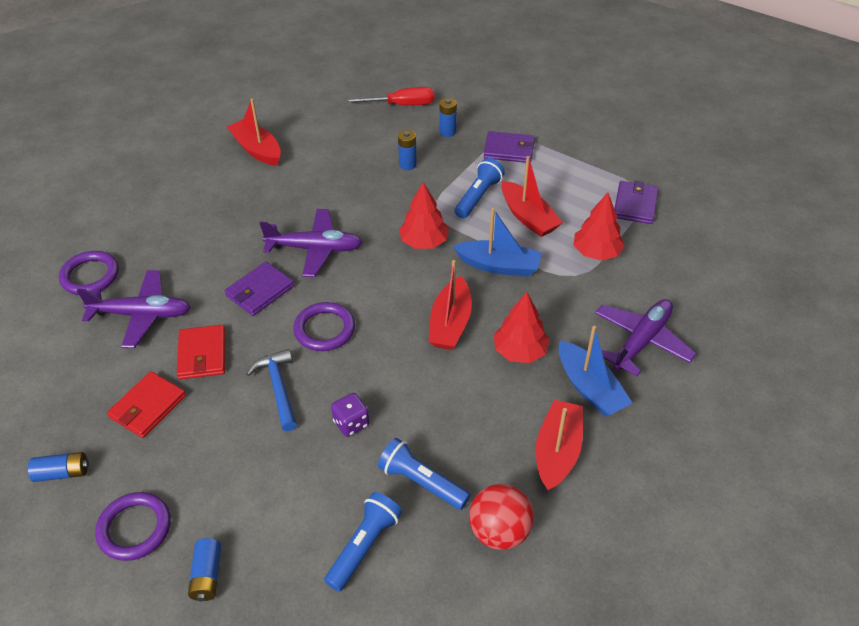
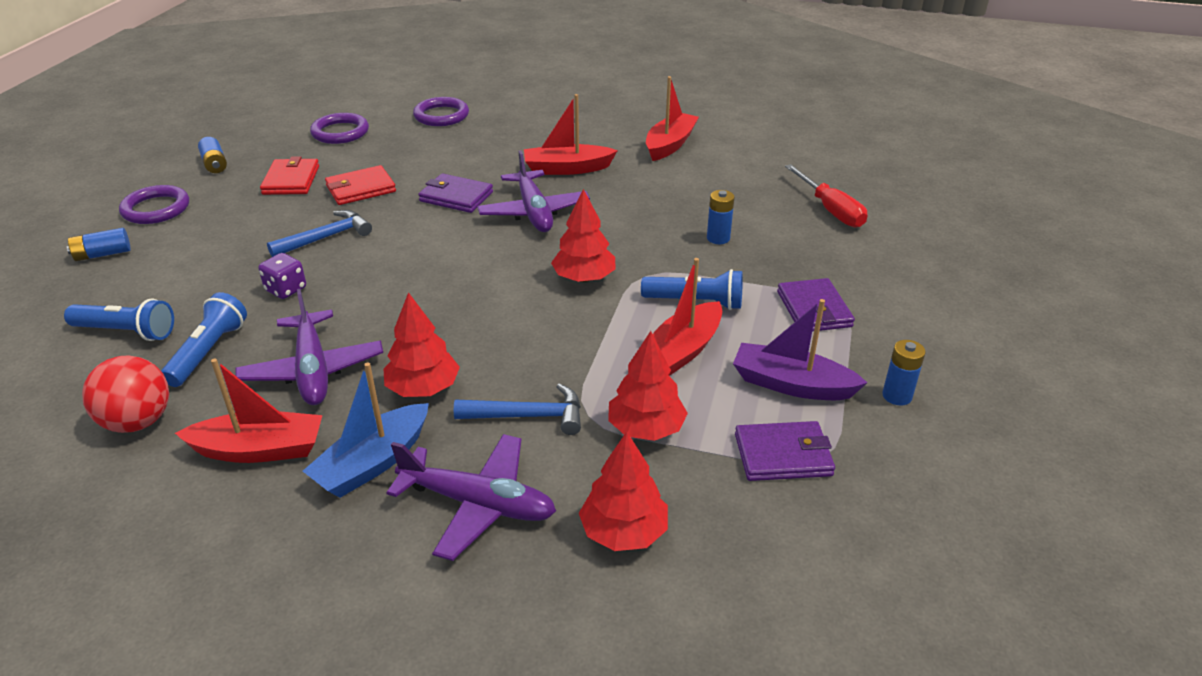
camera: 70 degrees right, 10 degrees down
(142, 315) = (402, 149): purple plane -> purple plane (312, 370)
(148, 407) = (291, 180): red wallet -> red wallet turned 75 degrees clockwise
(324, 329) = (415, 244): purple ring -> purple ring (340, 132)
(447, 132) = (808, 253): blue battery -> blue battery (897, 396)
(450, 323) = (453, 325): red boat -> red boat (567, 169)
(498, 266) = (571, 343): blue boat -> none
(567, 302) = (528, 416): none -> blue hammer
(577, 182) = (792, 385): none -> purple boat
(678, 283) = (623, 532): none -> red tree

